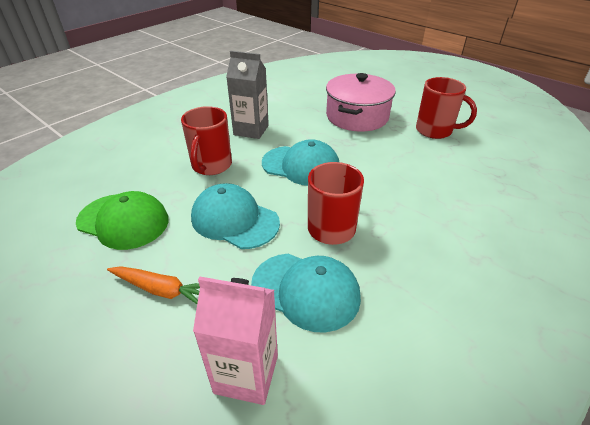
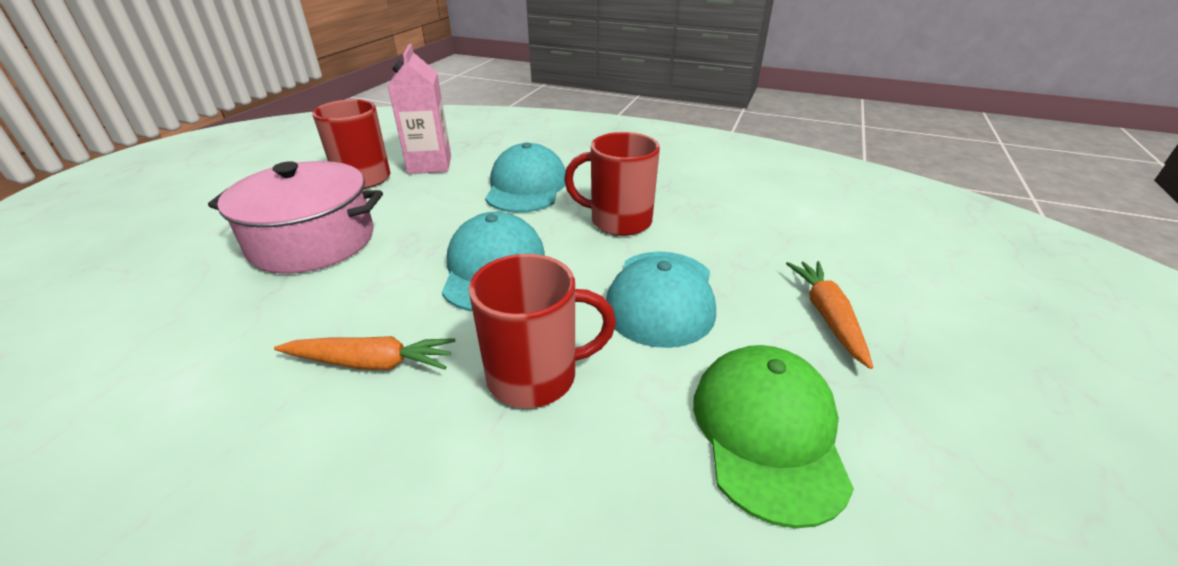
camera: 110 degrees left, 5 degrees down
(246, 374) = (836, 232): pink carton -> pink carton (430, 165)
(251, 130) = (371, 363): grey carton -> orange carrot
(306, 291) = (722, 221): turquoise cap -> turquoise cap (526, 186)

